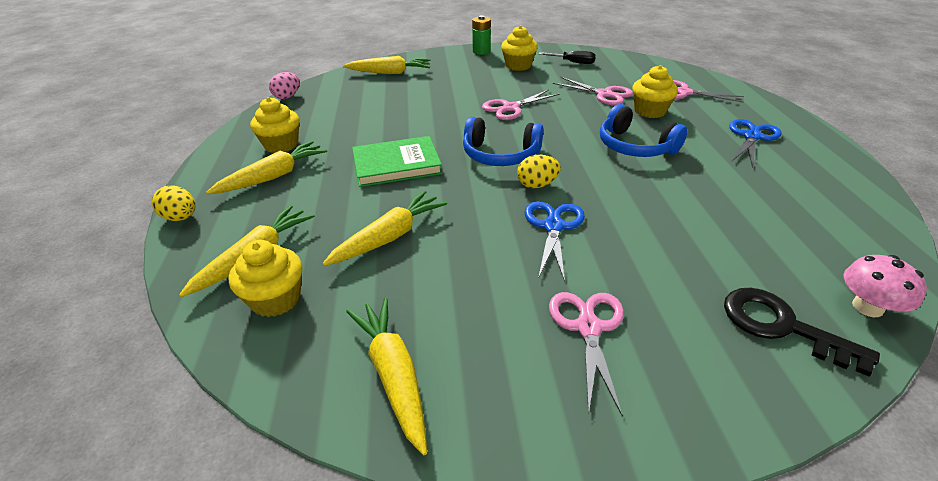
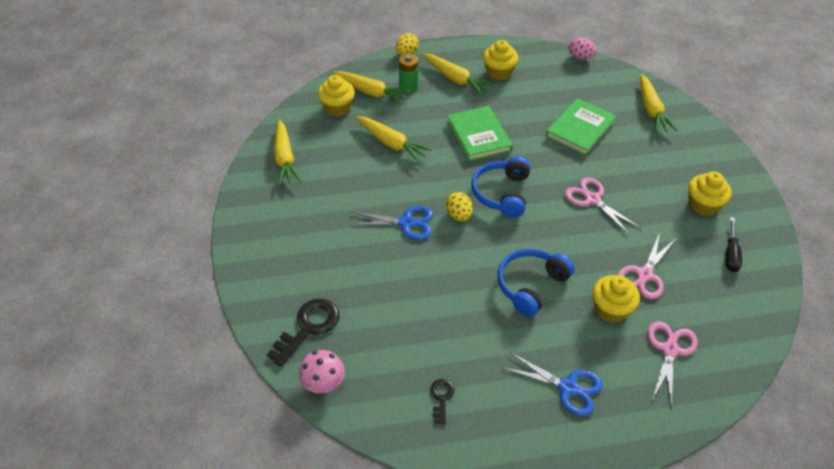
camera: 85 degrees right, 10 degrees up
(393, 375) = (285, 159): yellow carrot -> yellow carrot turned 105 degrees clockwise
(406, 105) = (580, 129): none -> green book
(481, 51) = (736, 173): green battery -> green battery (408, 86)
(588, 327) = (312, 234): pink scissors -> none
(816, 207) = (441, 398): none -> black key

